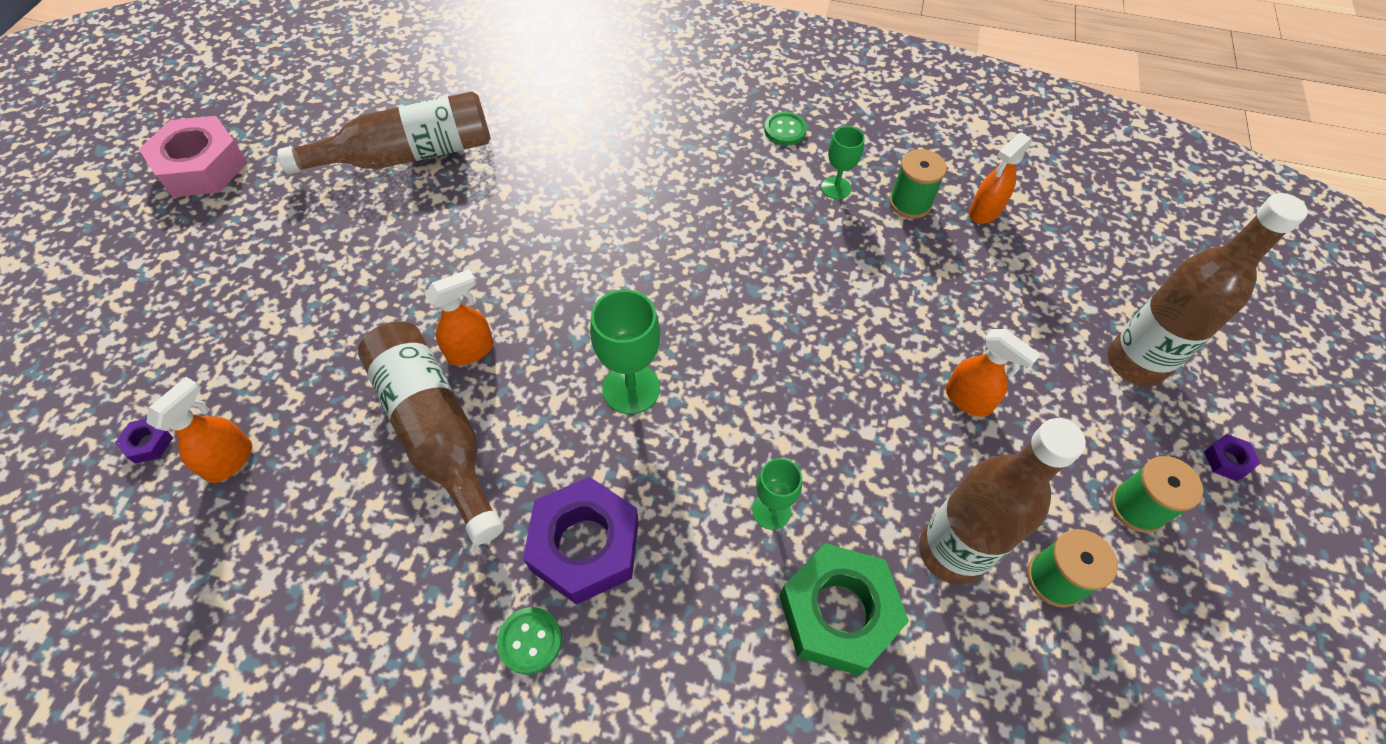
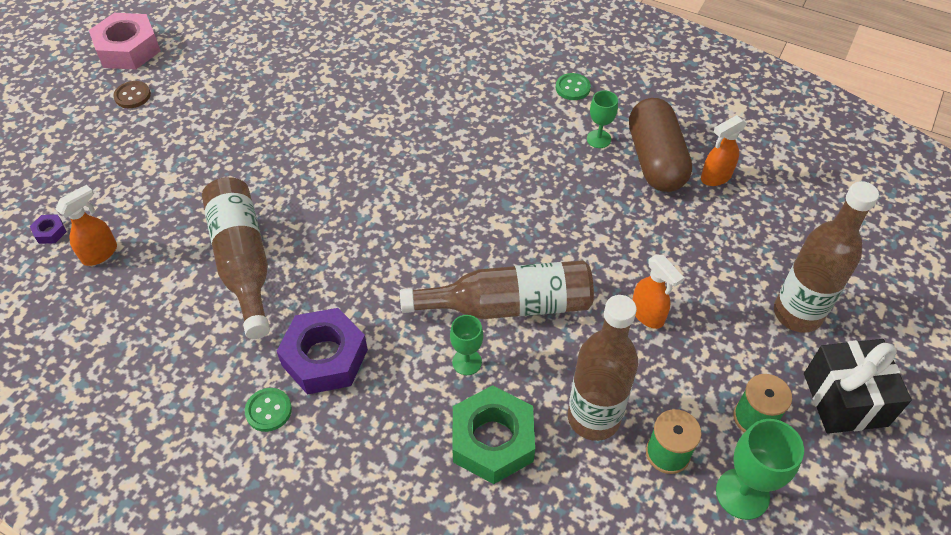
camera: 15 degrees right, 5 degrees down
(223, 229) = (132, 96): none -> brown button
(408, 155) = (276, 63): brown bottle -> brown bottle (508, 305)
(471, 350) = (283, 210): orange spray bottle -> none
(631, 388) = (390, 258): green goblet -> green goblet (742, 494)
(910, 203) = (655, 160): green spool -> brown capsule
(1227, 460) = (845, 399): purple nut -> black gift

